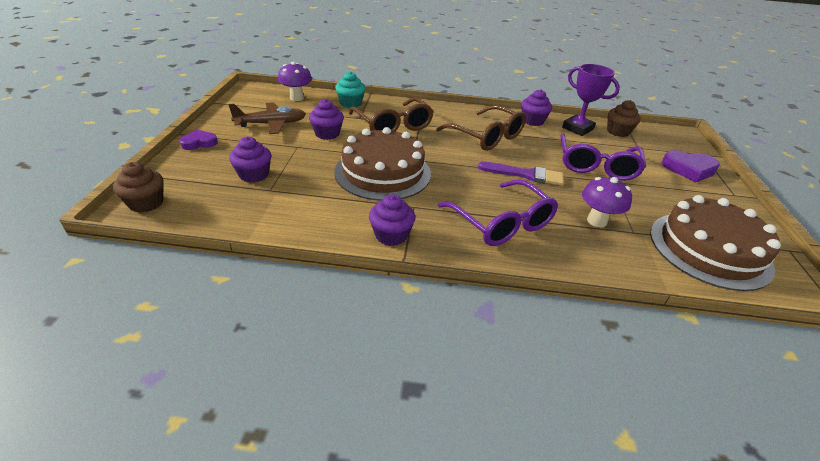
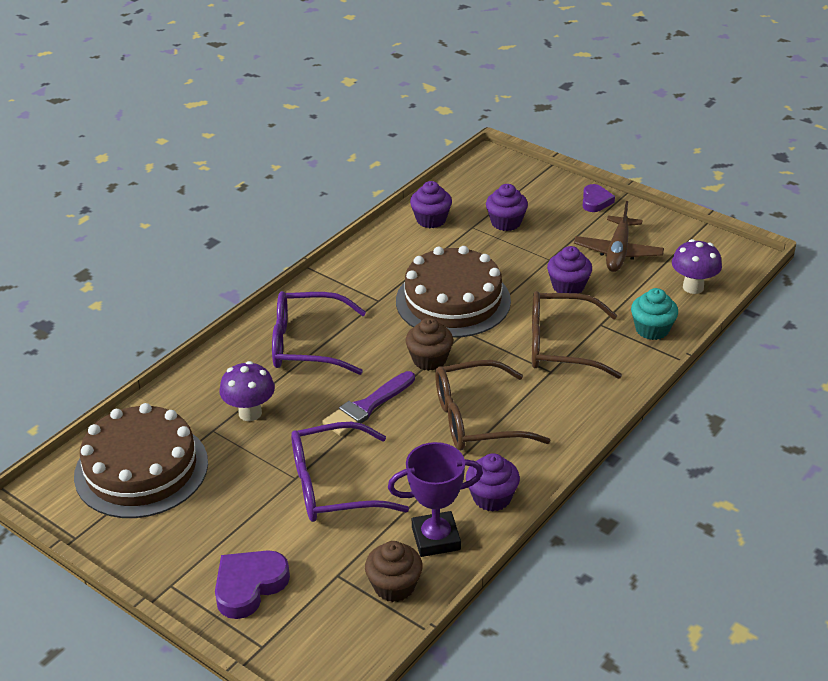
camera: 125 degrees right, 0 degrees up
(146, 203) = (496, 166): brown cupcake -> brown cupcake (429, 359)
(391, 235) = (349, 273): purple cupcake -> purple cupcake (431, 220)
(596, 166) = (333, 486): purple glasses -> purple glasses turned 60 degrees counterclockwise

